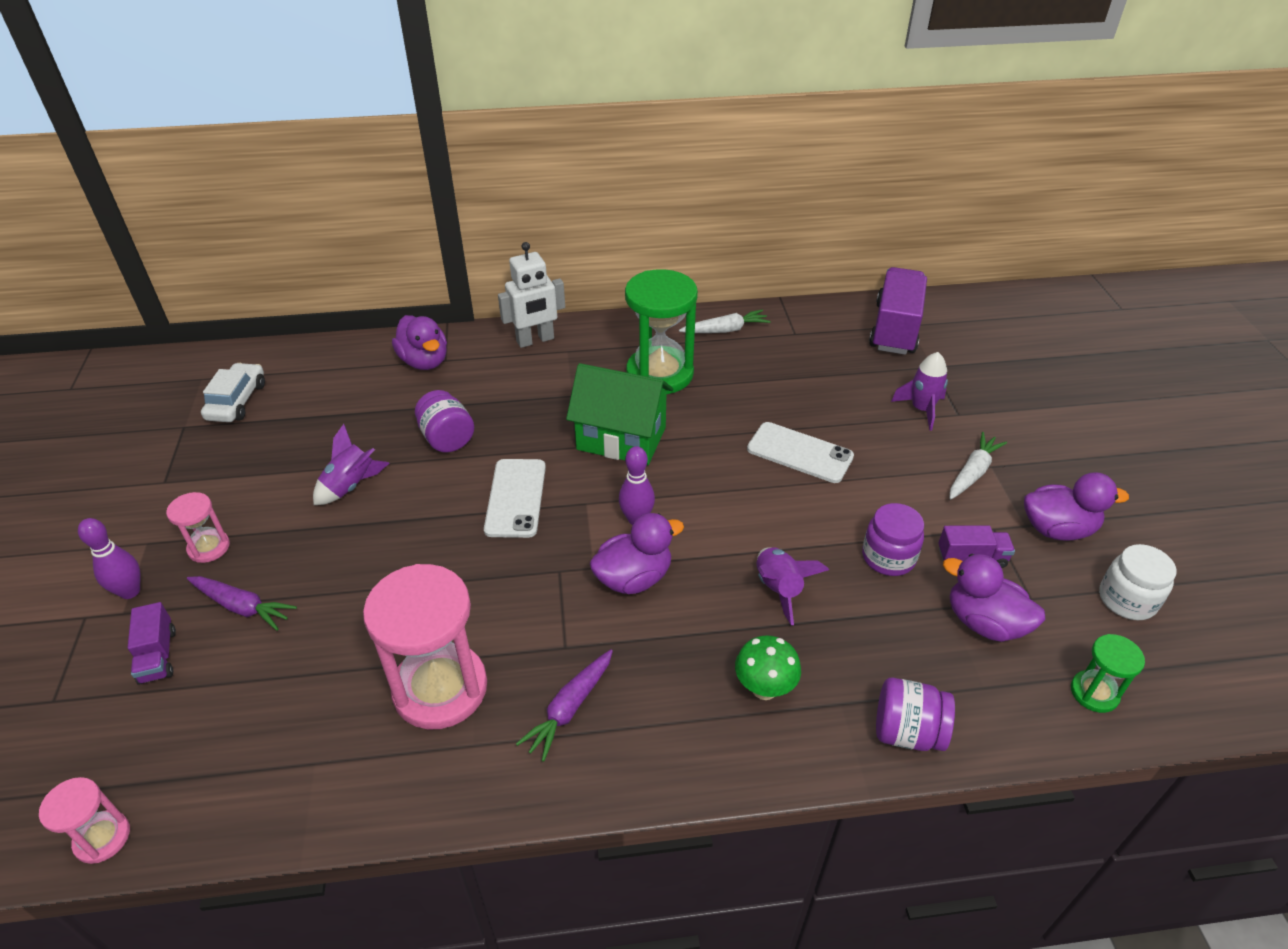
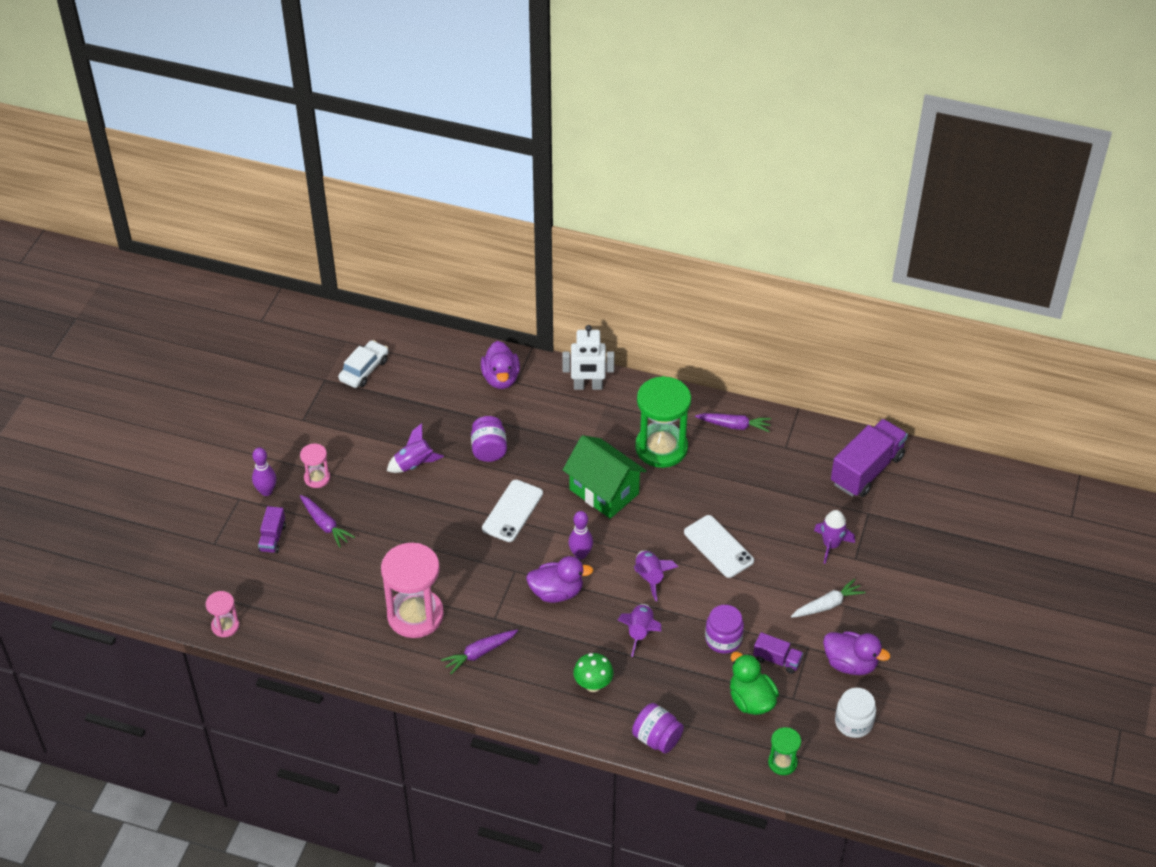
camera: 25 degrees right, 5 degrees up
(725, 330) = (734, 425): white carrot -> purple carrot
(743, 516) = (650, 577): none -> purple rocket
(984, 622) = (751, 700): purple duck -> green duck

